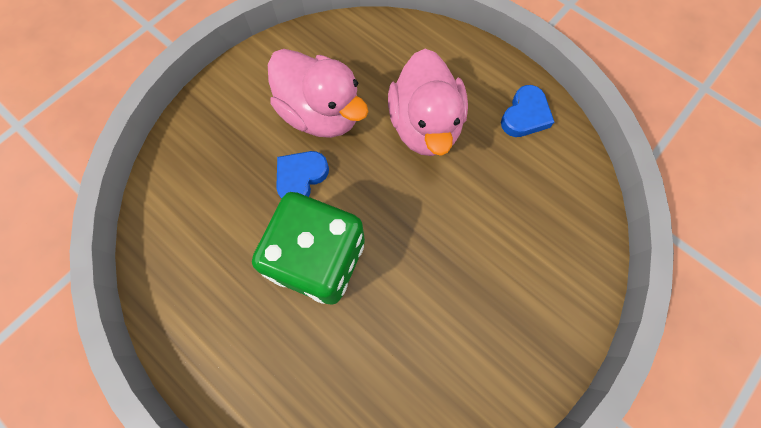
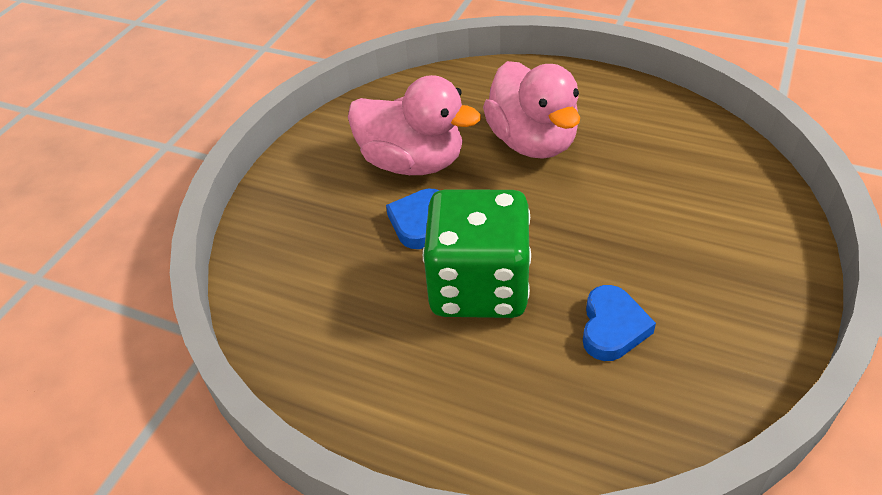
camera: 15 degrees left, 25 degrees down
(525, 115) = (632, 107): blue heart -> blue heart (612, 327)

